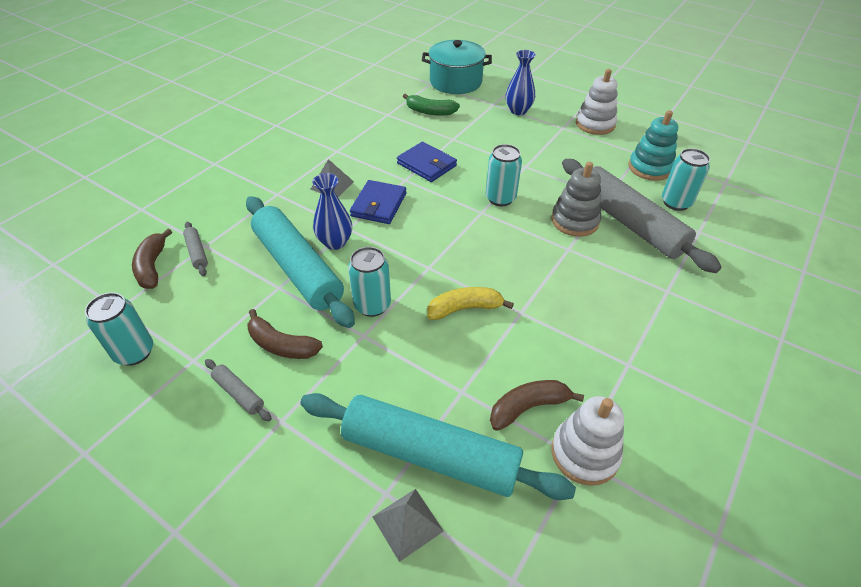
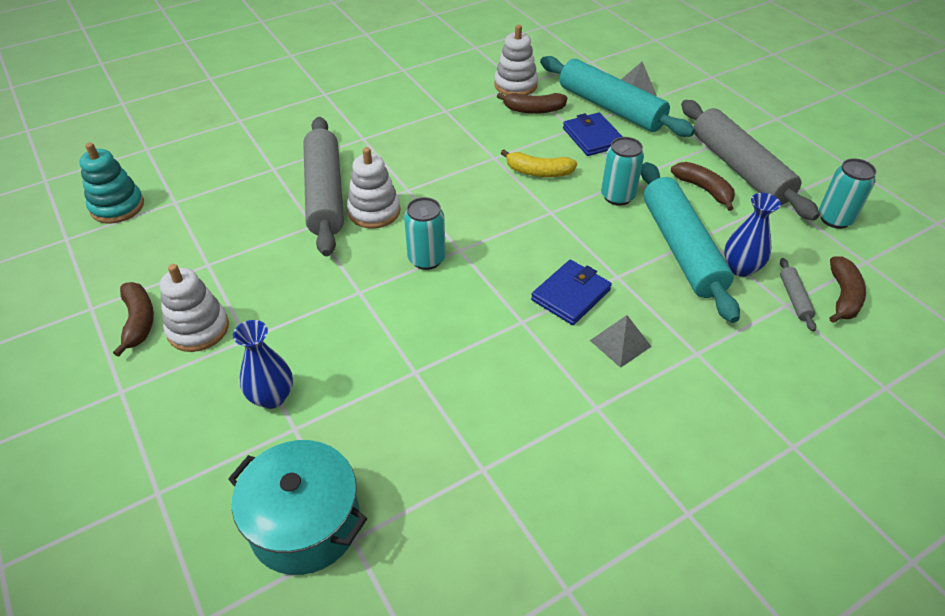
camera: 155 degrees left, 0 degrees up
(239, 393) = (740, 169): grey rolling pin -> grey rolling pin, size x2.49
(335, 242) = (636, 264): blue vase -> blue vase (741, 268)
(426, 164) = (480, 336): blue wallet -> blue wallet (593, 137)
(430, 111) = (408, 448): green banana -> none
(575, 221) = (374, 211): grey stacking toy -> white stacking toy
(631, 118) = (138, 322): none -> brown banana
(649, 168) = (224, 242): turquoise stacking toy -> turquoise stacking toy (117, 207)
(676, 202) = (254, 198): turquoise can -> none

